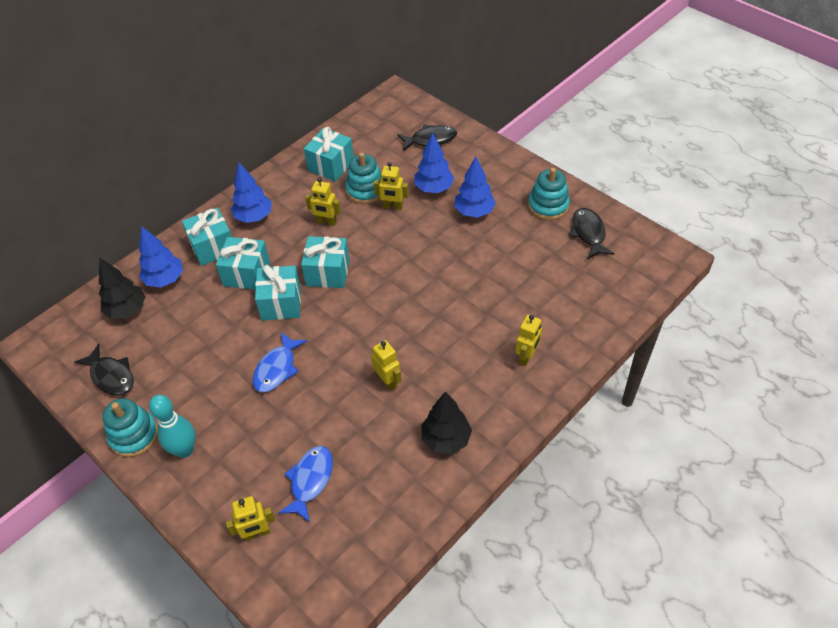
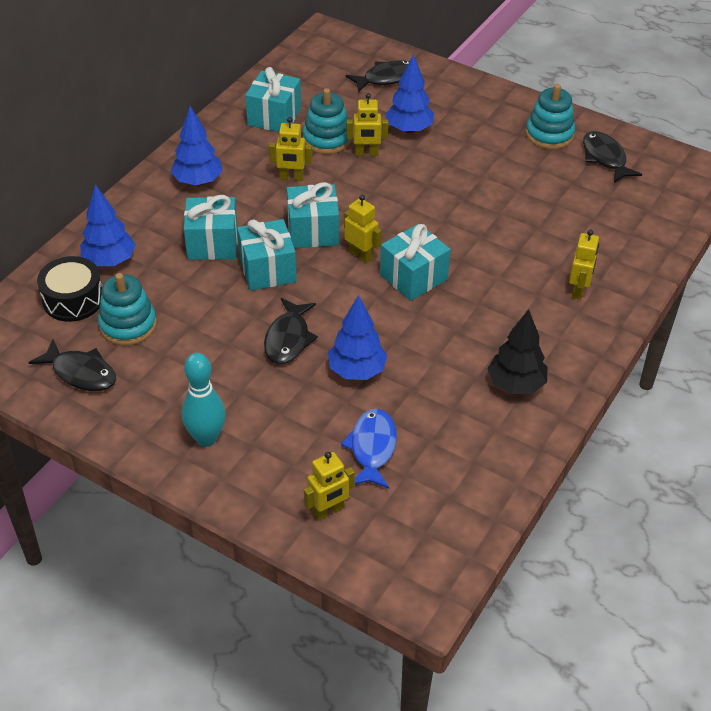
camera: 15 degrees left, 5 degrees down
(127, 310) = (73, 299): black tree -> black drum
(134, 435) = (135, 432): turquoise stacking toy -> turquoise stacking toy (128, 325)
(213, 247) = (158, 219): turquoise gift -> turquoise gift (413, 277)
(277, 368) = (288, 339): blue fish -> black fish
(388, 381) = (427, 335): yellow robot -> yellow robot (361, 255)
(474, 212) = (465, 149): blue tree -> blue tree (357, 371)

